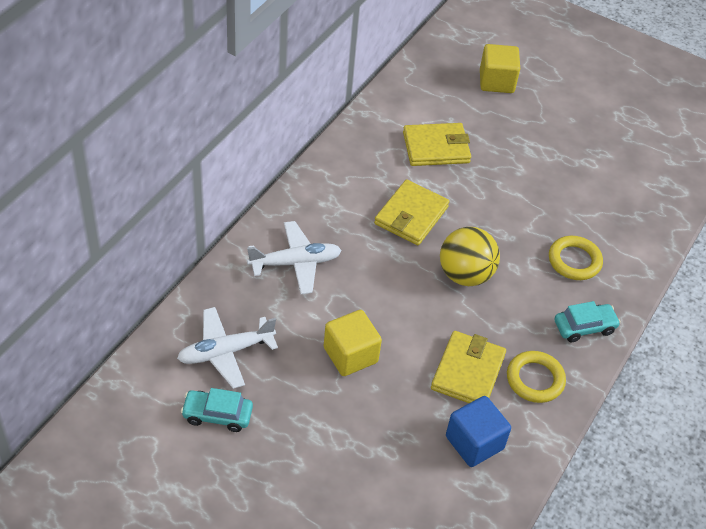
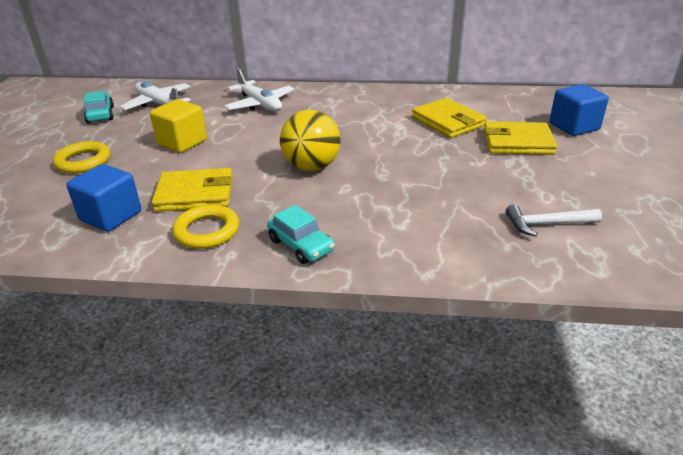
camera: 70 degrees right, 15 degrees down
(411, 215) = (355, 130): yellow wallet -> yellow wallet (517, 142)
(496, 81) = (574, 126): yellow cube -> blue cube
(574, 261) = (390, 218): yellow ring -> yellow ring (83, 161)
(624, 183) = (547, 224): none -> white hammer

